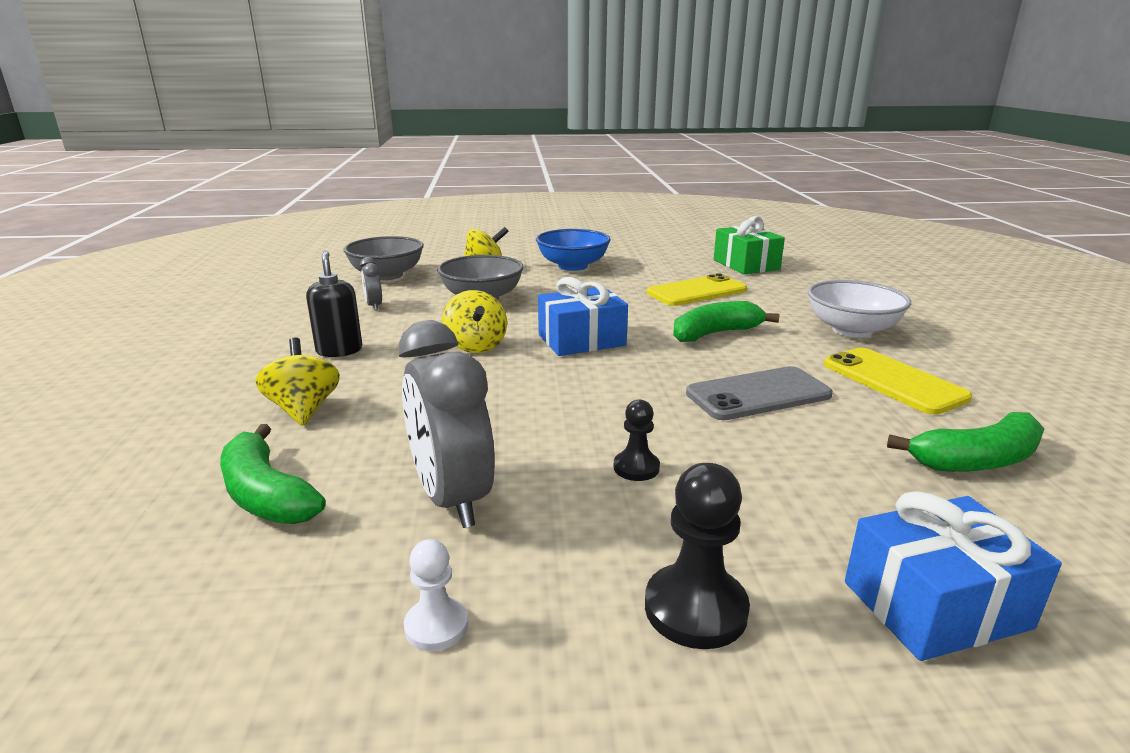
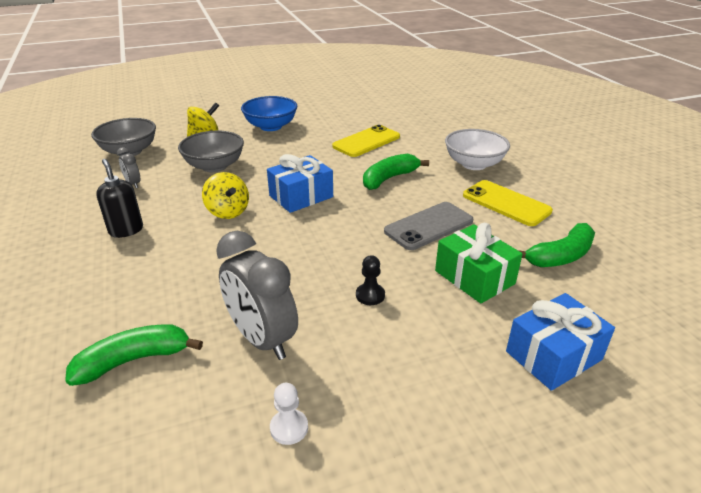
camera: 15 degrees left, 10 degrees up
(266, 495) = (134, 360): green banana -> green banana turned 120 degrees clockwise
(304, 410) = (125, 287): yellow spinning top -> none
(695, 609) = (431, 385): black pawn -> none
(746, 265) = (393, 112): green gift -> green gift (474, 277)

